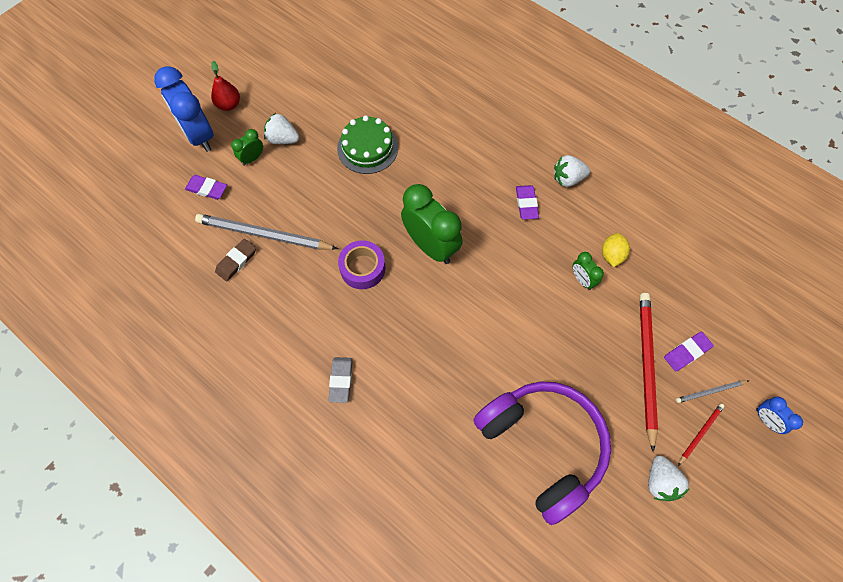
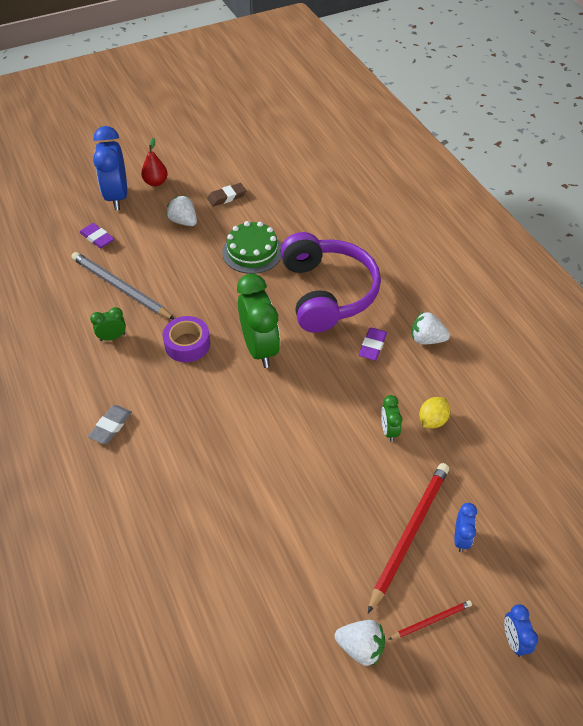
camera: 25 degrees right, 15 degrees down
(236, 261) = (85, 300): brown eraser -> brown eraser (227, 197)
(252, 158) = (149, 228): green clock -> green clock (112, 337)
(543, 446) = (260, 561): purple headphones -> purple headphones (327, 293)
(660, 482) = (360, 647): white strawberry -> white strawberry turned 90 degrees counterclockwise
(687, 352) = (461, 538): purple eraser -> blue clock
(710, 391) = (465, 586): grey pencil -> none

